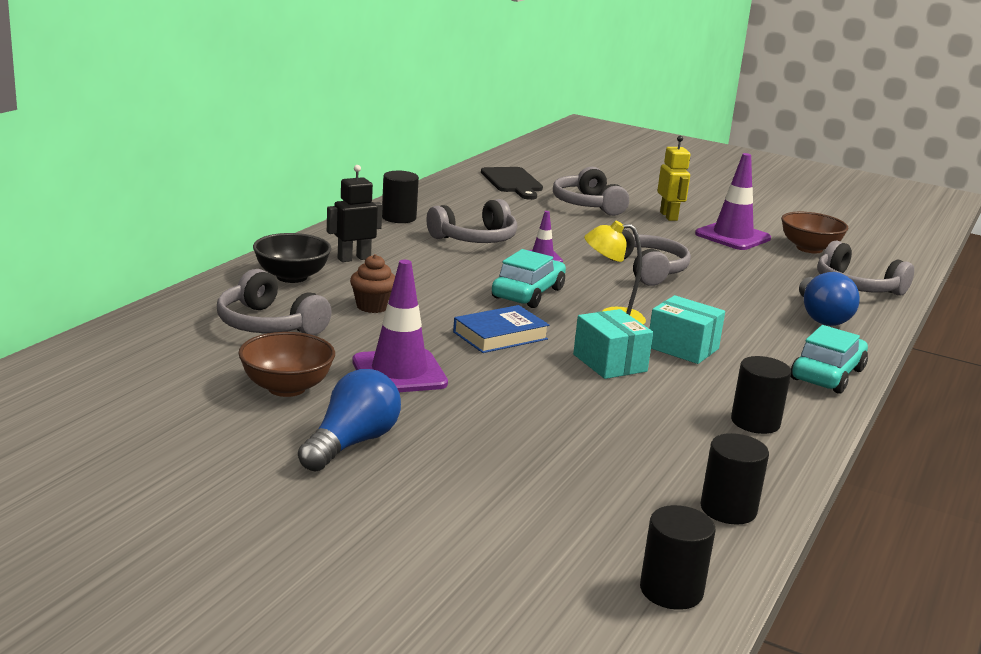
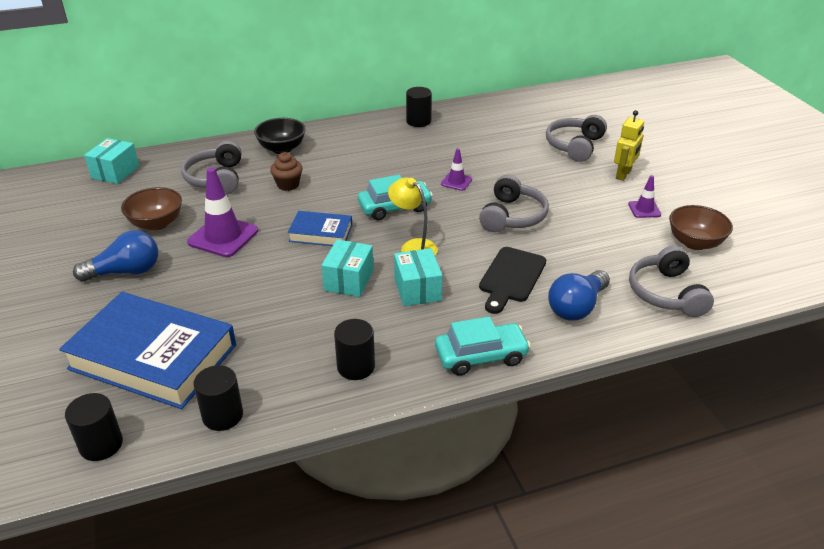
camera: 45 degrees right, 15 degrees up
(104, 357) = (115, 172): none -> turquoise box
(354, 258) = (337, 145): black robot -> none
(475, 239) = (438, 152): grey headphones -> none
(512, 182) = (552, 111): black cutting board -> black cutting board (511, 277)
(557, 499) = (153, 357): none -> blue book
(732, 236) = (644, 209): purple traffic cone -> purple traffic cone, size x0.52

